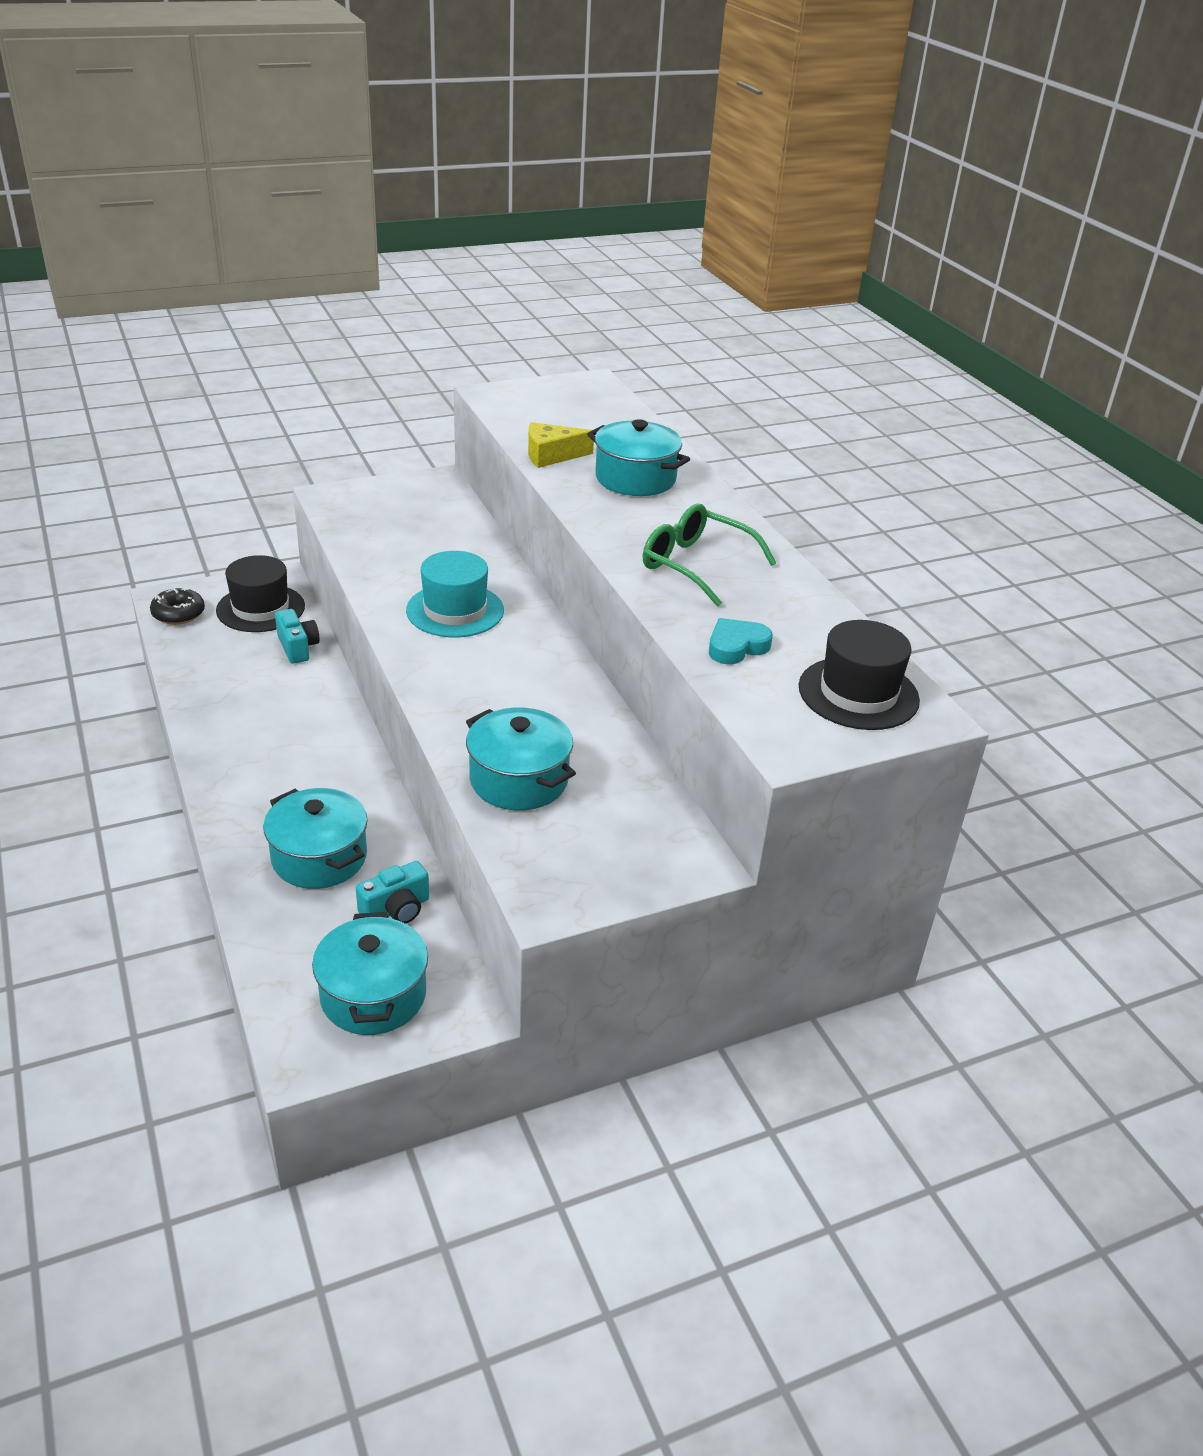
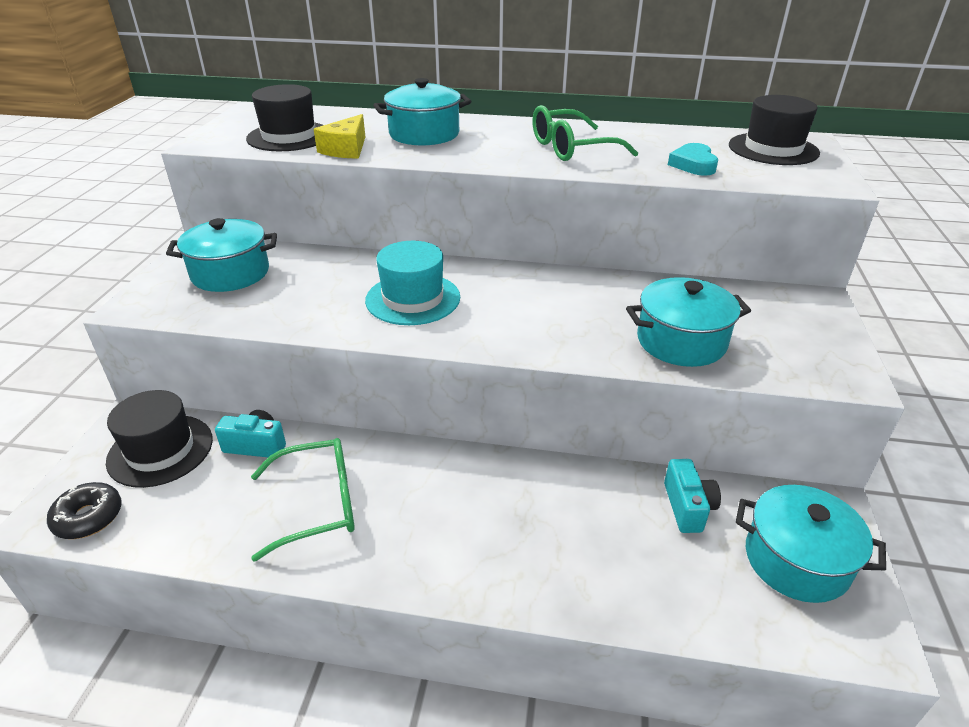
camera: 55 degrees left, 0 degrees up
(257, 704) = (318, 504): none -> green glasses
(319, 857) = (590, 535): turquoise pot -> turquoise pot (230, 273)
(549, 421) = (289, 136): none -> black hat

